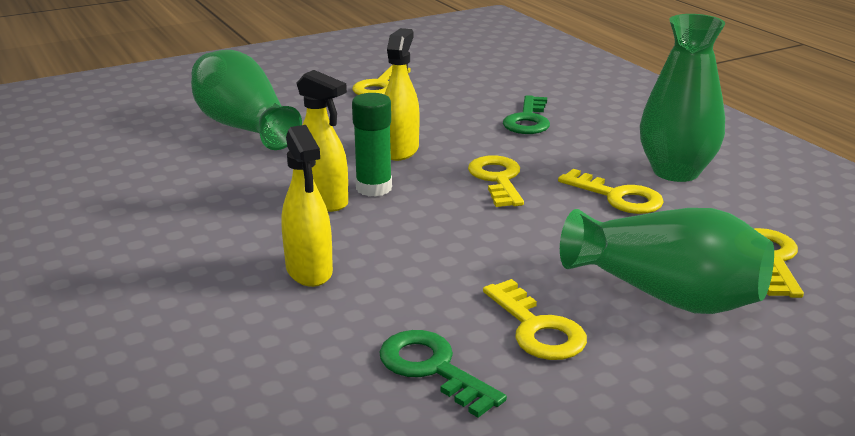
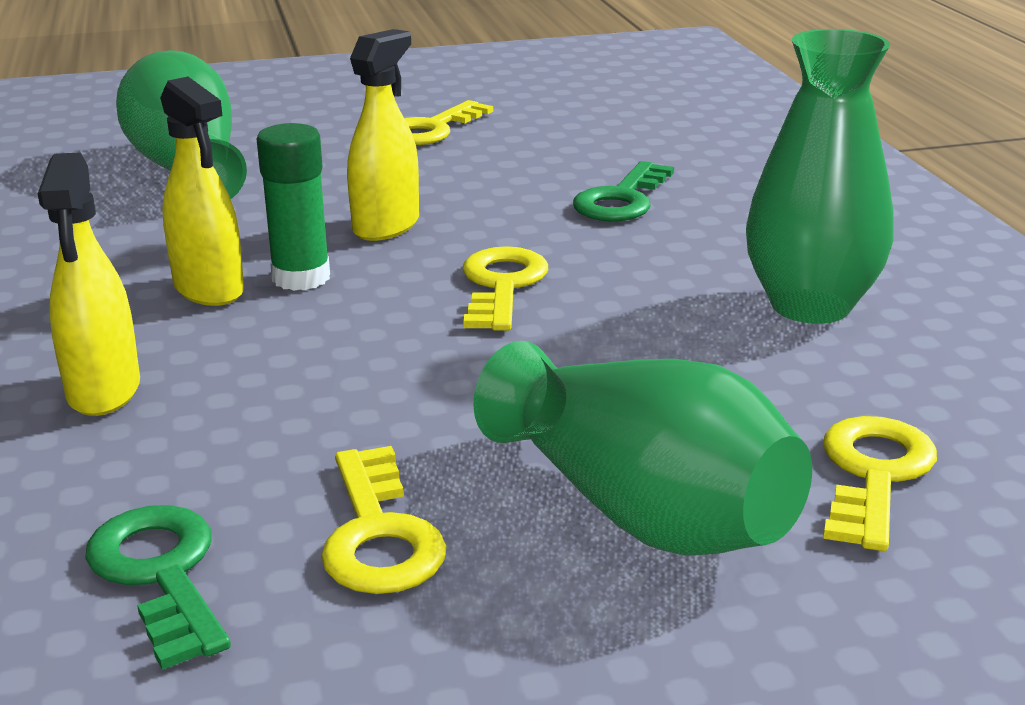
camera: 15 degrees right, 0 degrees up
(618, 197) = (679, 336): yellow key -> none

